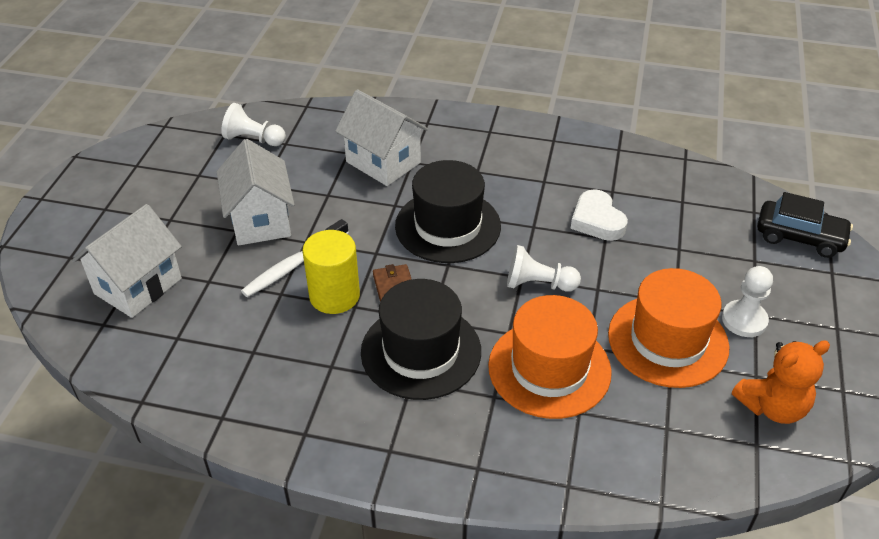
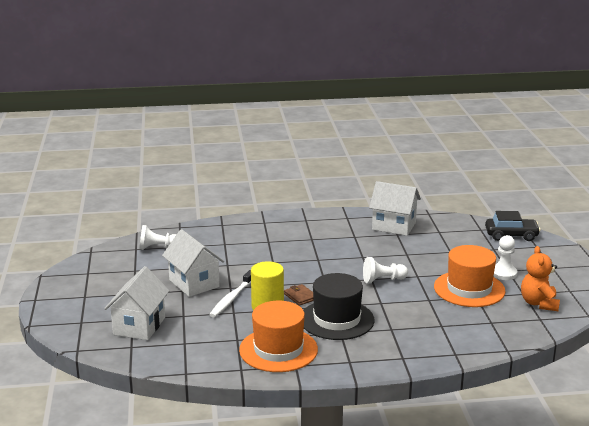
camera: 20 degrees left, 20 degrees down
(383, 162) = (250, 244): white house -> white house (394, 226)
(448, 226) = (312, 265): black hat -> none
(549, 368) = (413, 312): orange hat -> orange hat (278, 350)
(597, 220) = (397, 248): white heart -> none
(772, 407) = (539, 303): orange teddy bear -> orange teddy bear turned 135 degrees clockwise

